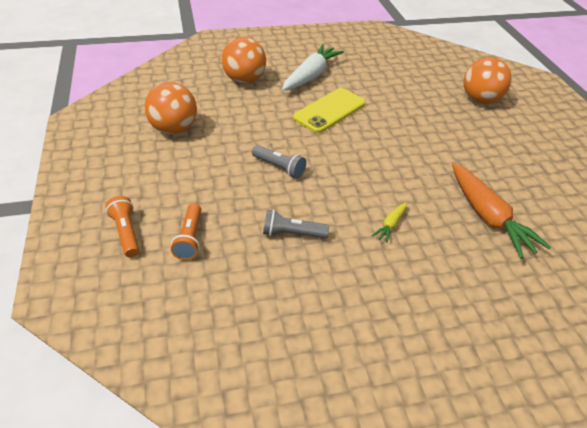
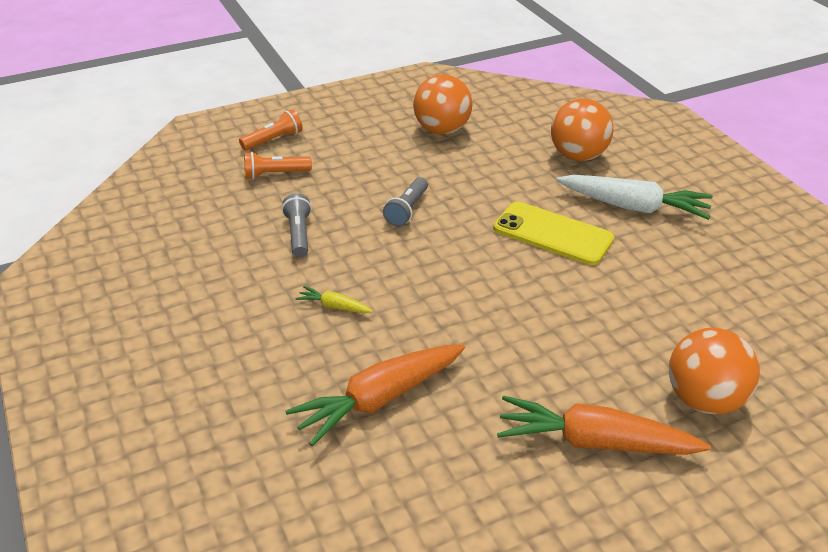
camera: 80 degrees right, 5 degrees down
(514, 141) = (593, 442): none -> orange carrot

